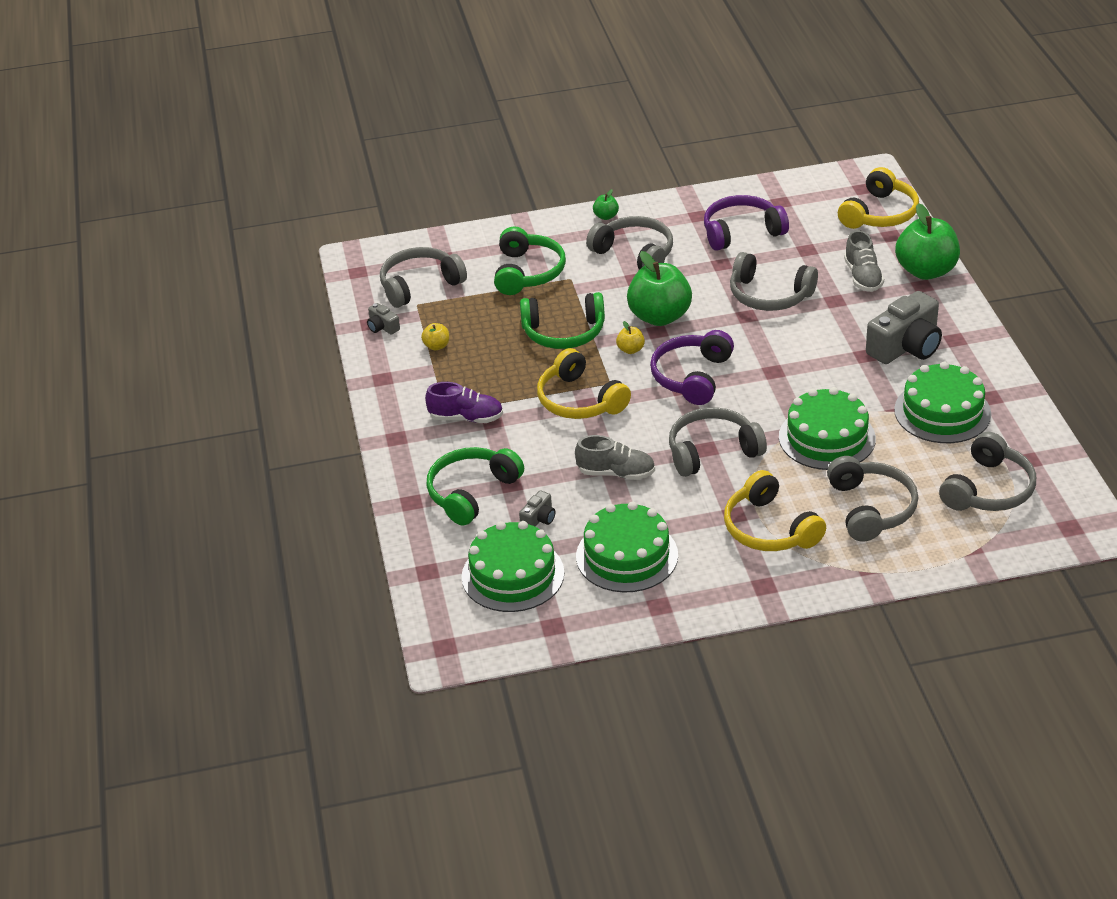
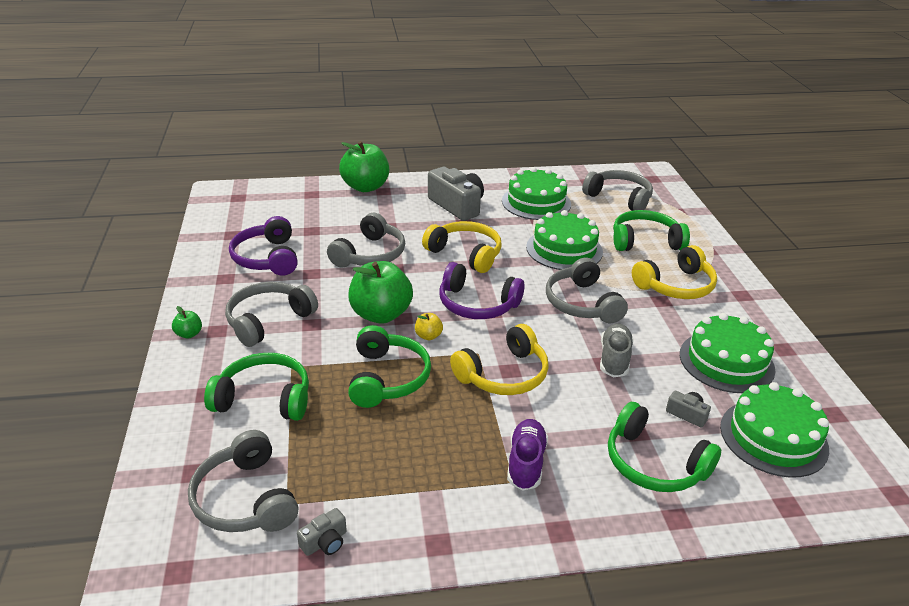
camera: 90 degrees left, 5 degrees down
(436, 346) = (383, 485): yellow apple -> none
(862, 277) = (362, 211): grey shoe -> none
(871, 508) = (645, 241): grey headphones -> green headphones
(879, 214) = (279, 195): yellow headphones -> yellow headphones (466, 254)

